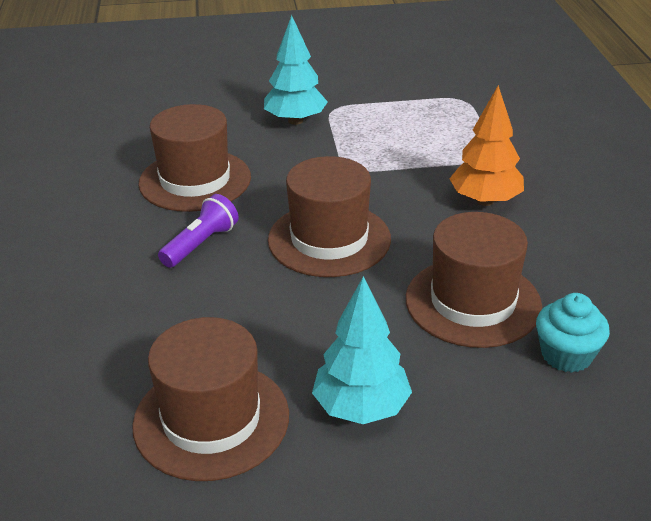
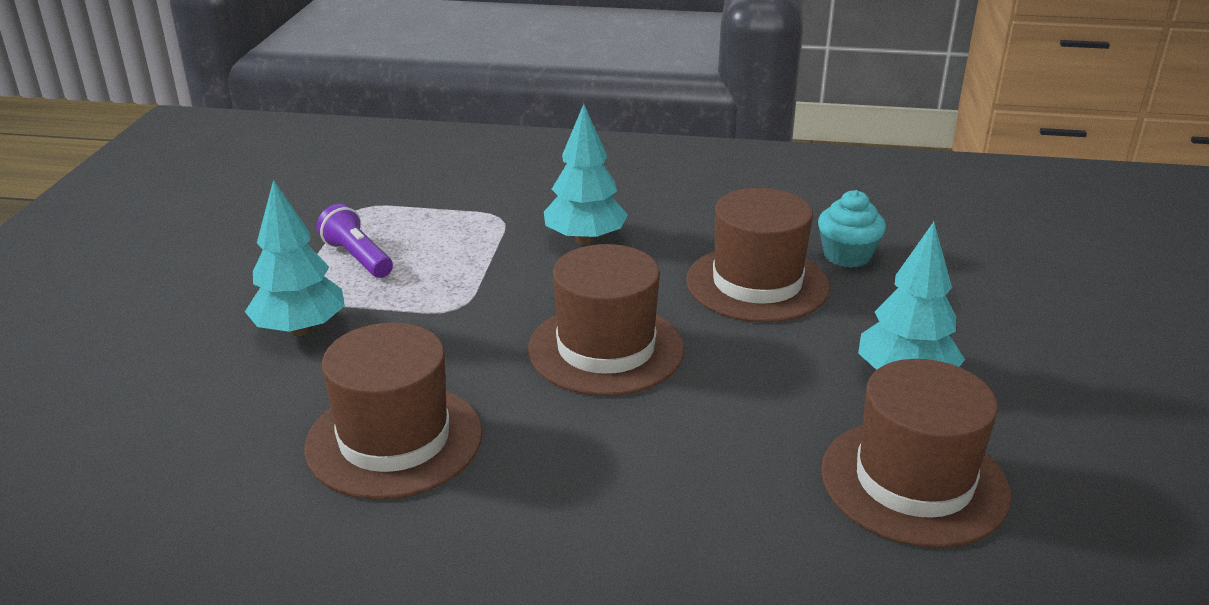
camera: 75 degrees left, 5 degrees down
(201, 244) = (564, 452): purple flashlight -> purple flashlight (357, 258)
(485, 201) = (585, 240): orange tree -> turquoise tree

